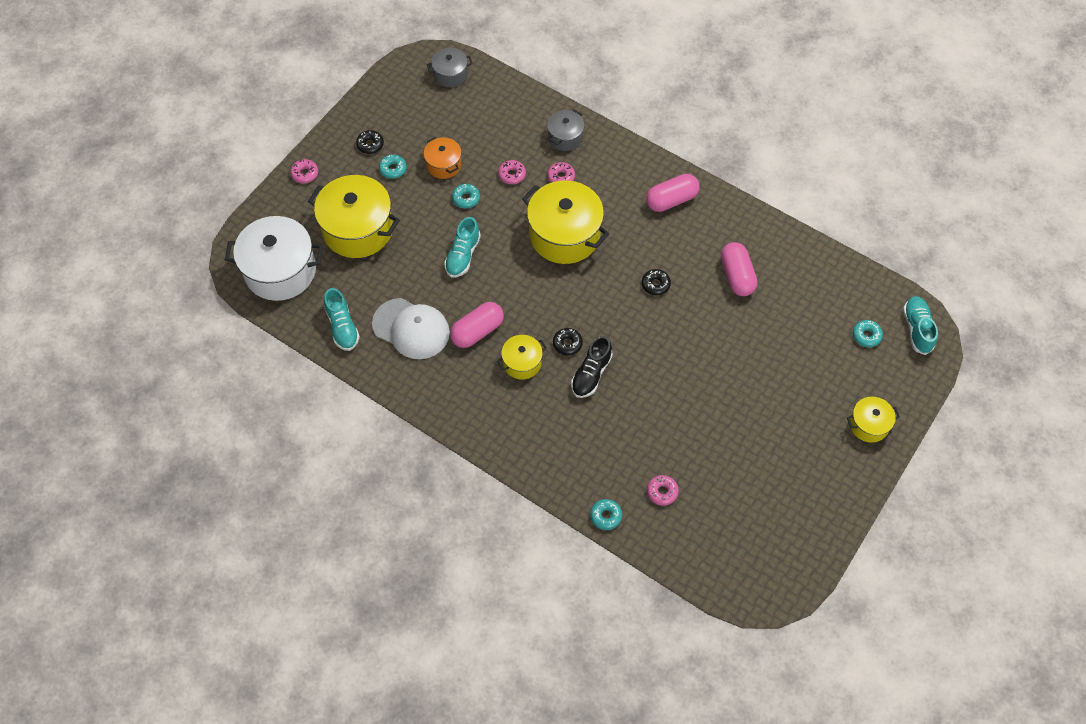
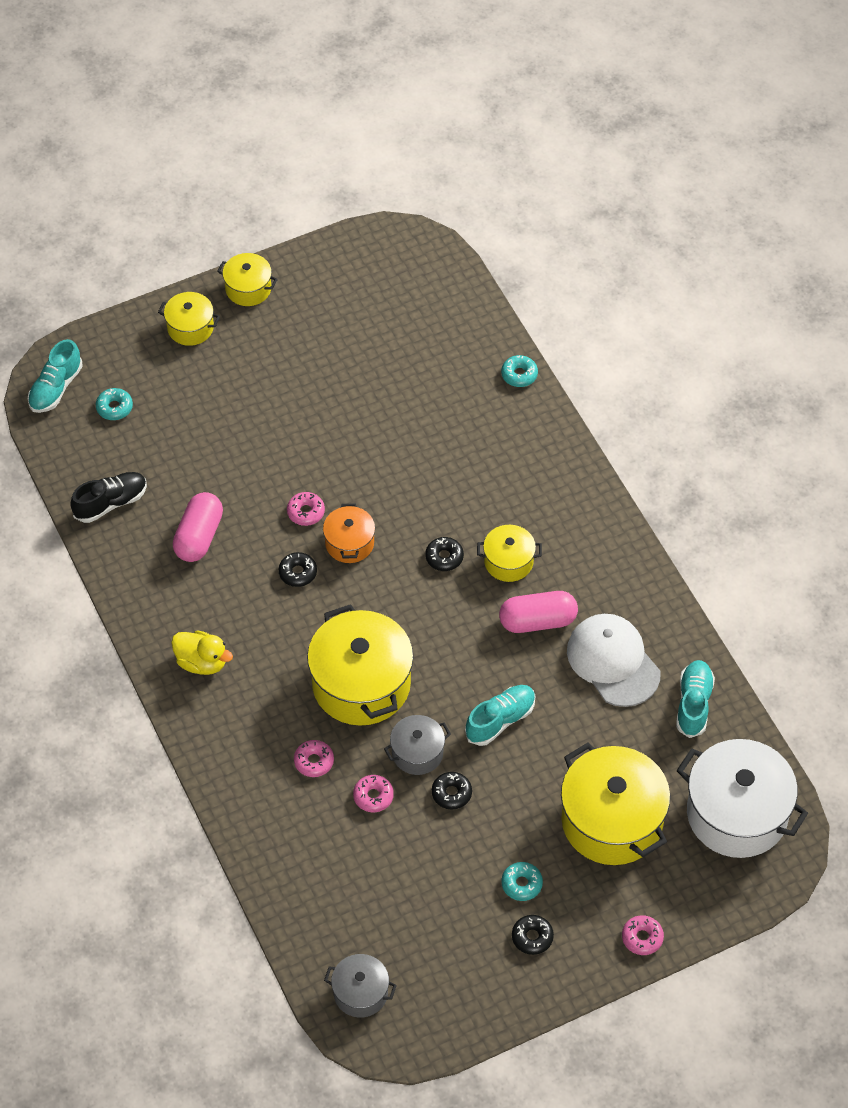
camera: 150 degrees left, 5 degrees down
(443, 165) = (452, 856): orange pot -> orange pot (349, 543)
(466, 198) = (451, 793): turquoise donut -> black donut
(565, 137) = (270, 814): grey pot -> grey pot (417, 753)
(591, 374) = (440, 513): black shoe -> black shoe (110, 503)
(662, 492) = (447, 369): pink donut -> pink donut (306, 512)
(671, 200) = (202, 662): pink capsule -> yellow duck
(855, 481) = (248, 288): none -> yellow pot

